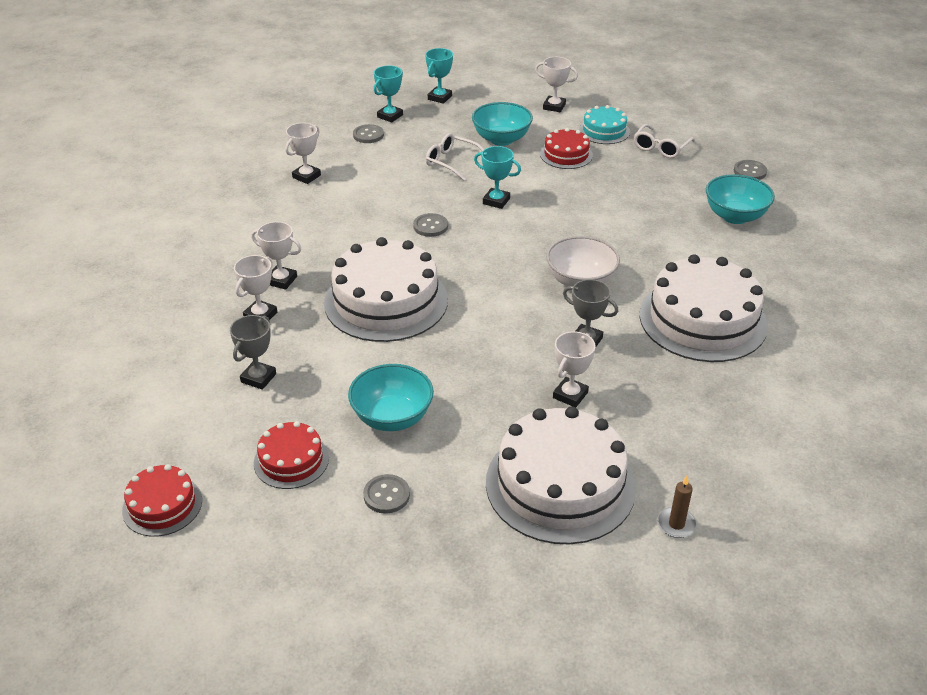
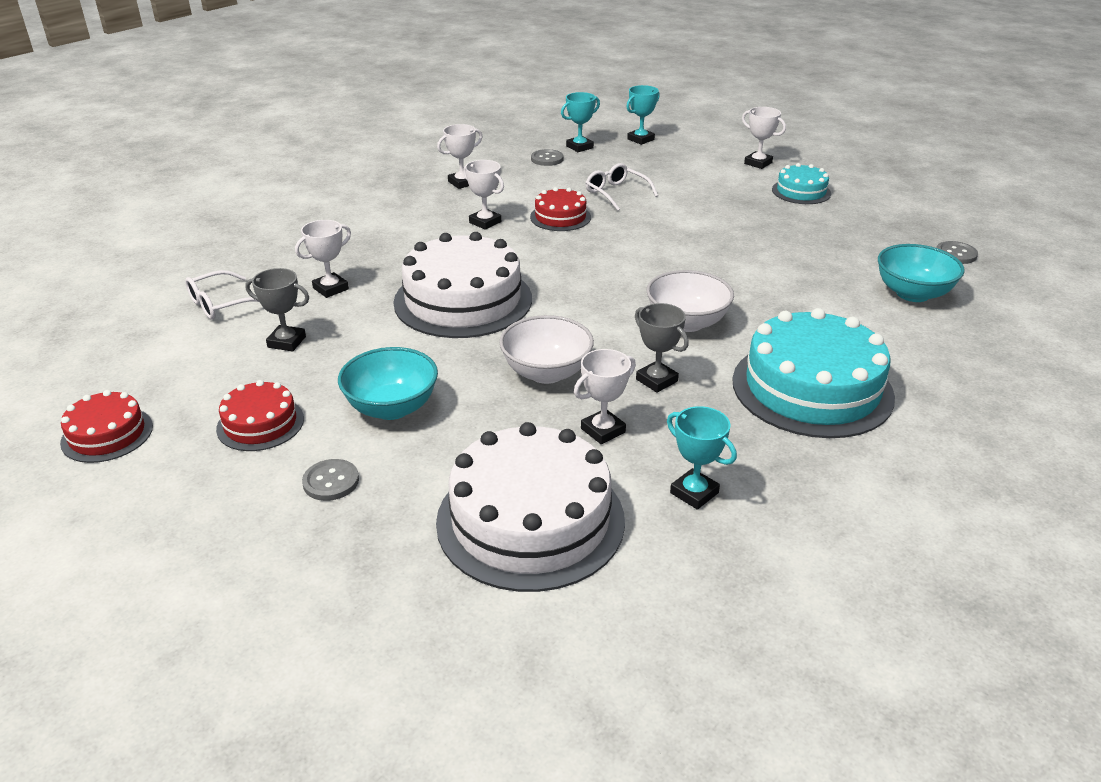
camera: 20 degrees right, 5 degrees down
(258, 378) = (286, 342): grey trophy -> grey trophy turned 60 degrees clockwise
(281, 280) = (373, 263): white trophy -> white trophy (485, 222)
(430, 226) = (556, 244): grey button -> none
(496, 201) = (640, 234): turquoise trophy -> turquoise trophy (694, 493)
(497, 354) = (546, 373): none -> white bowl
(501, 139) = (682, 182): turquoise bowl -> none
(566, 155) = (744, 206): red cake -> red cake (560, 217)
(661, 148) = (858, 216): white glasses -> white glasses (220, 304)
(676, 524) = (645, 602): brown candle -> none
(703, 319) = (812, 388): white cake -> turquoise cake

